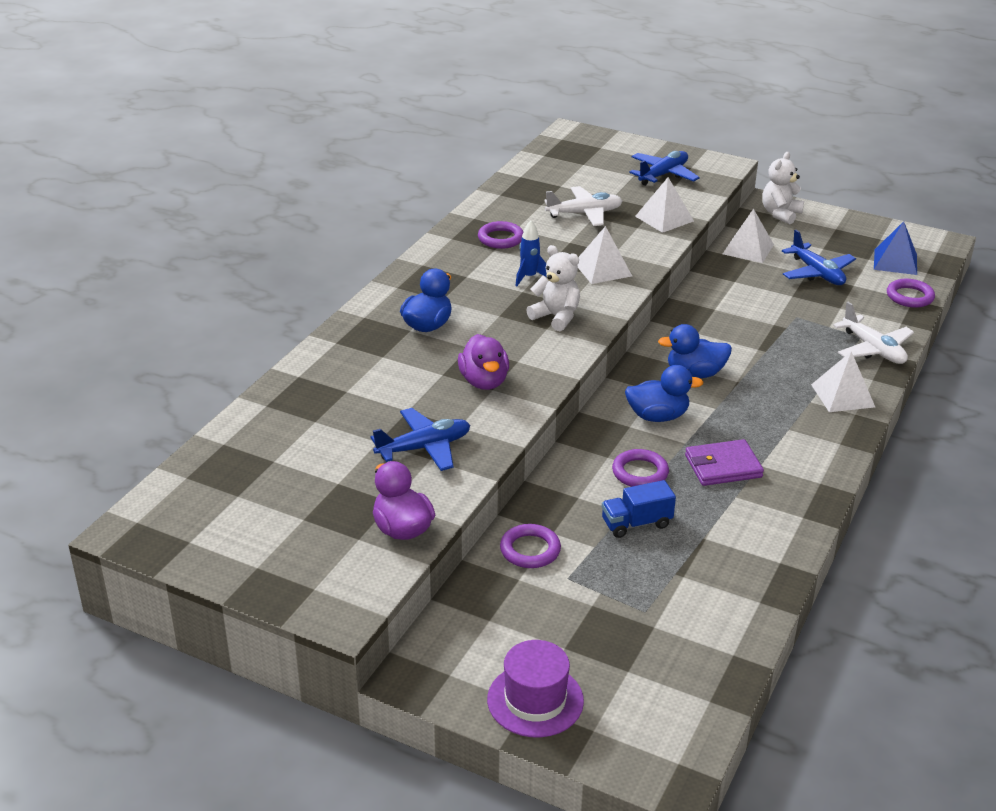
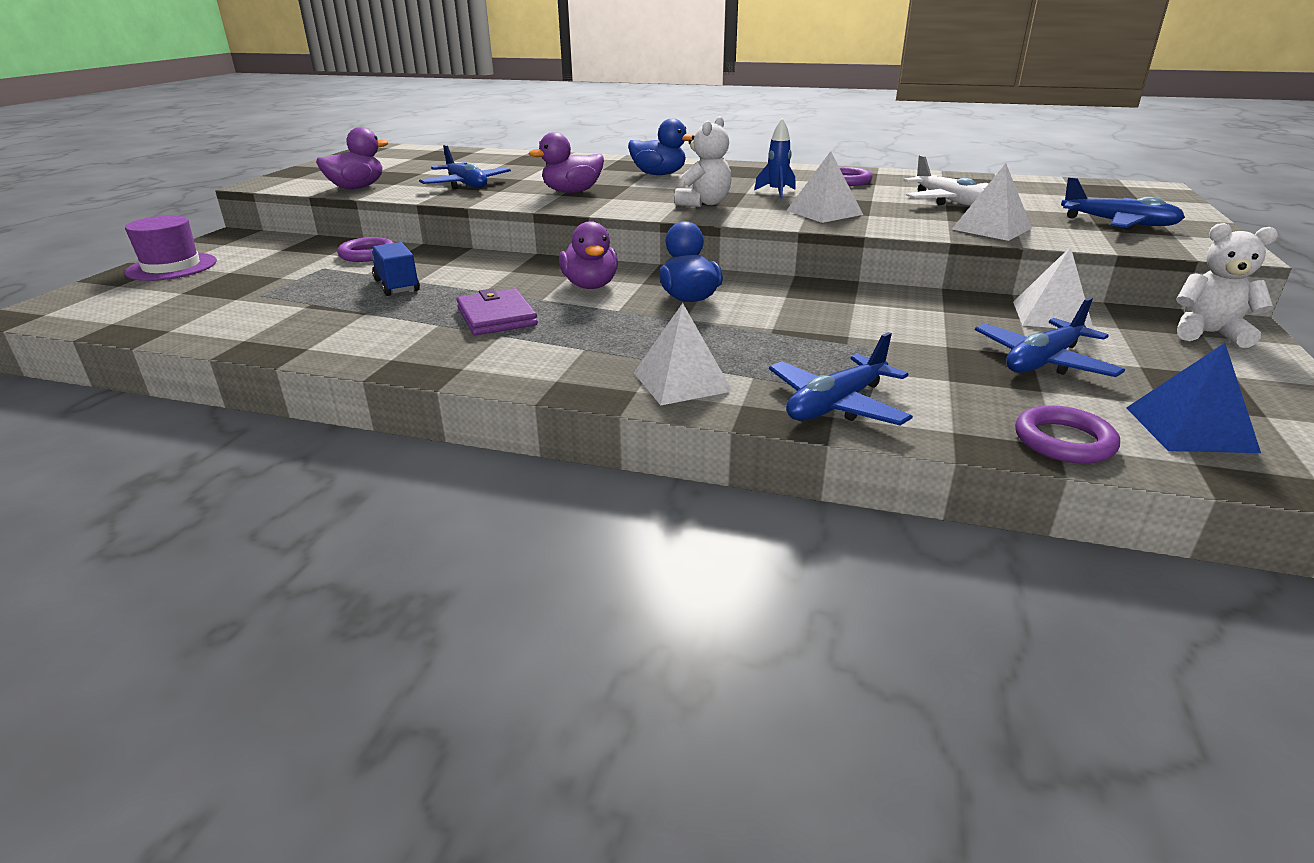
camera: 80 degrees right, 5 degrees down
(640, 472) = (483, 283): purple ring -> none
(657, 416) = (590, 286): blue duck -> purple duck
(873, 349) = (836, 405): white plane -> blue plane

